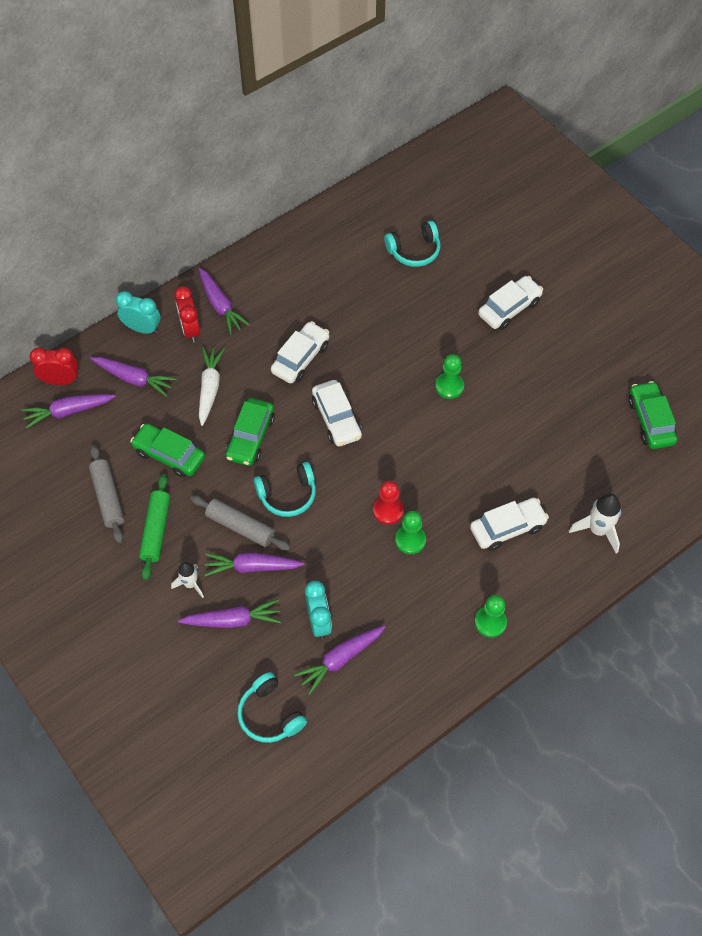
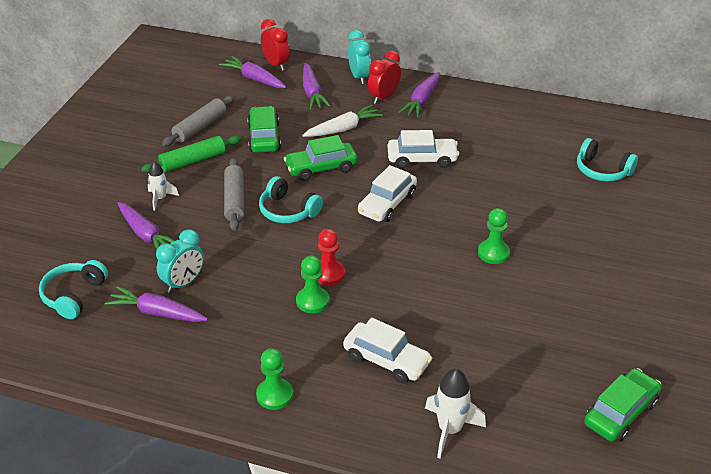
camera: 55 degrees right, 20 degrees down
(252, 567) = (203, 223): purple carrot -> none
(509, 308) = (620, 252): white car -> none

